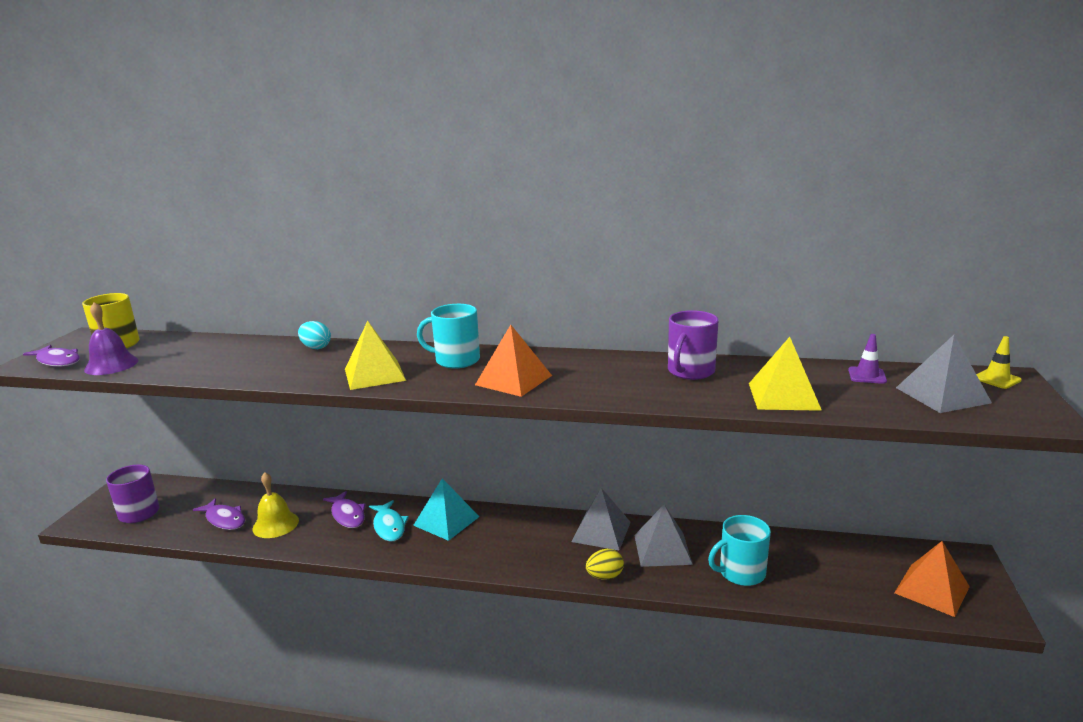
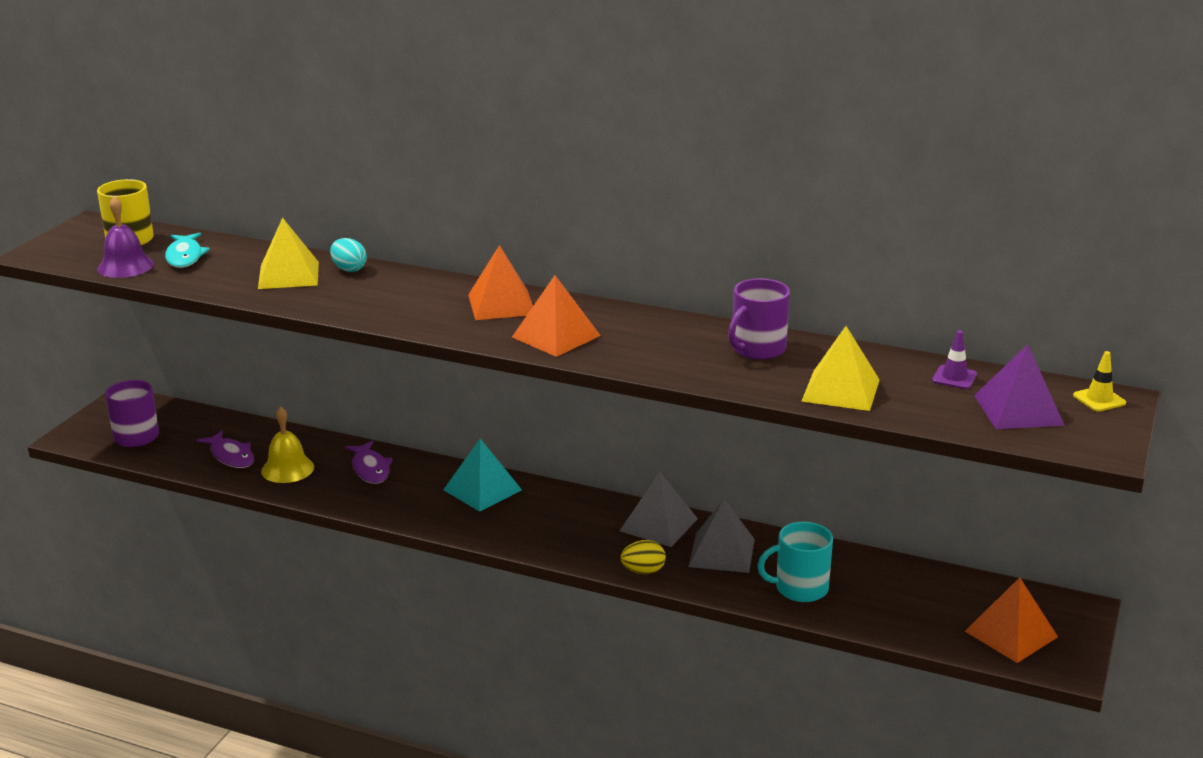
camera: 10 degrees right, 5 degrees up
(58, 361) = (67, 255): purple fish -> none
(374, 374) = (407, 312): yellow pyramid -> yellow pyramid (288, 275)
(389, 526) = (415, 487): turquoise fish -> turquoise fish (185, 256)
(456, 360) = (501, 304): turquoise mug -> orange pyramid
(942, 395) = (1018, 410): grey pyramid -> purple pyramid

